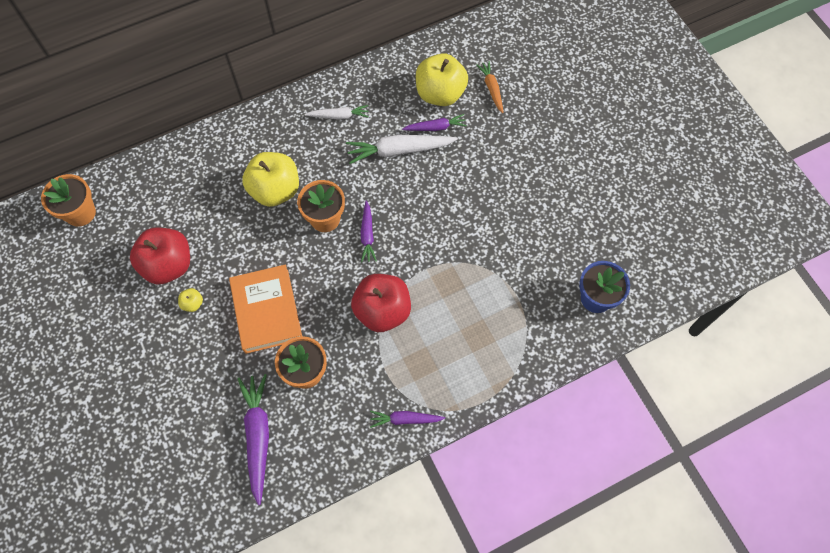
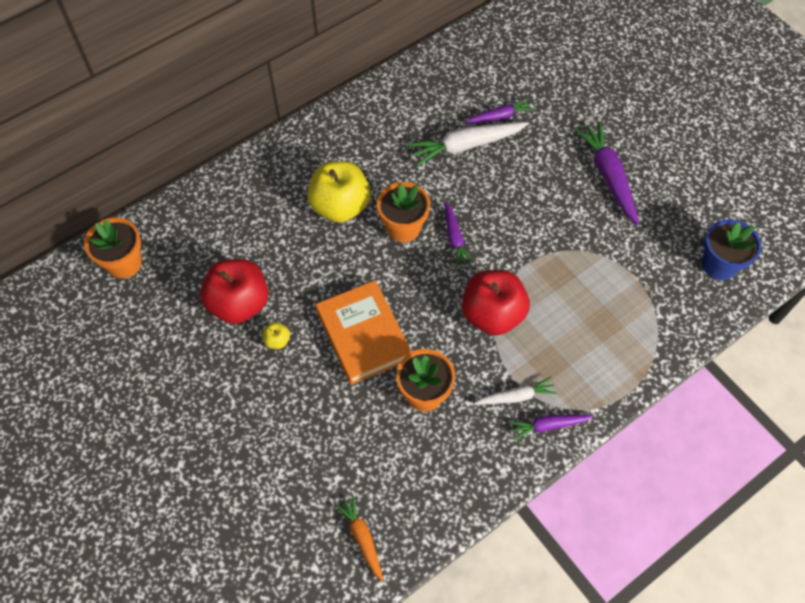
camera: 10 degrees left, 5 degrees down
(258, 436) = (388, 472): purple carrot -> purple carrot (608, 176)
(339, 116) = (391, 120): white carrot -> white carrot (516, 397)
(440, 94) = (494, 82): yellow apple -> none
(491, 89) = (548, 70): orange carrot -> orange carrot (362, 538)

